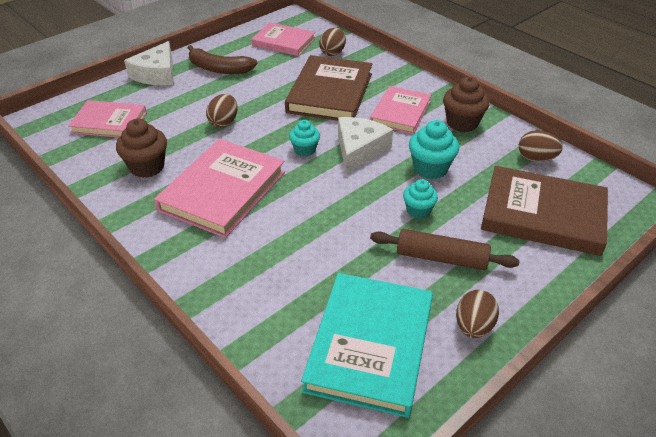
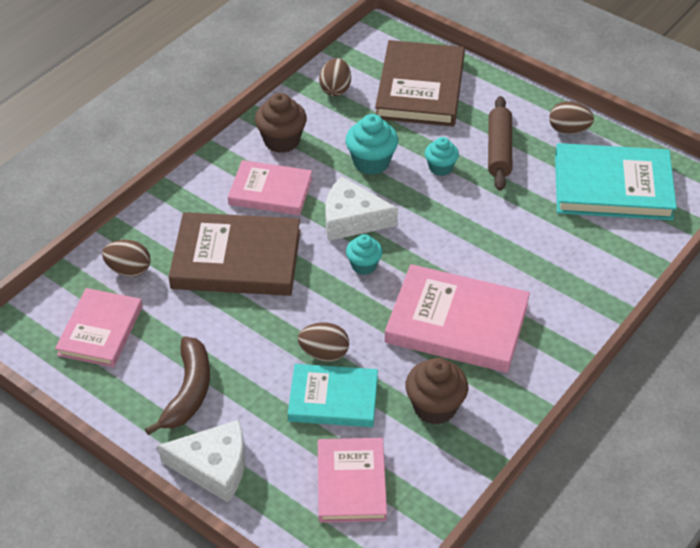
camera: 100 degrees left, 5 degrees up
(182, 122) = (333, 399): none -> turquoise book

